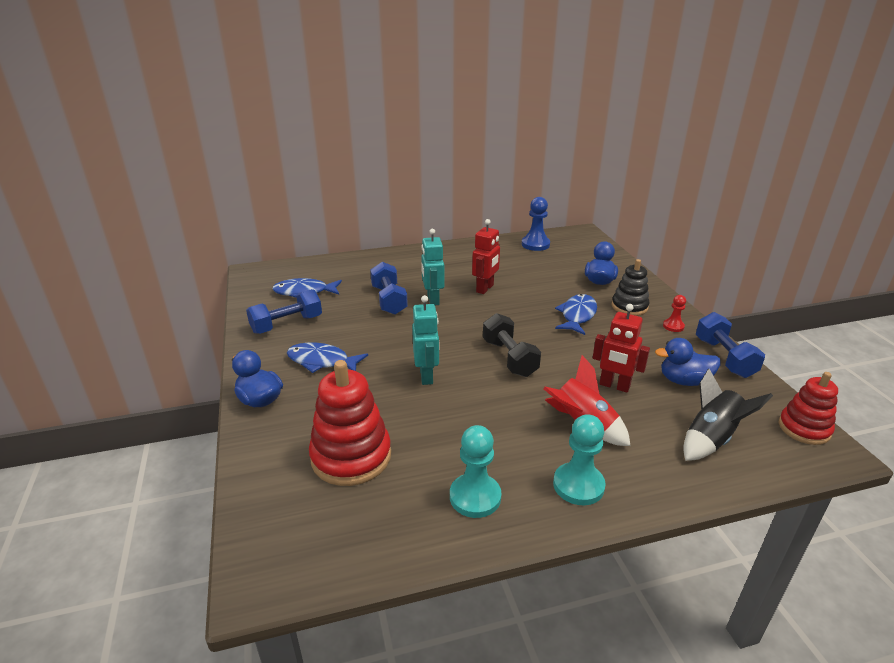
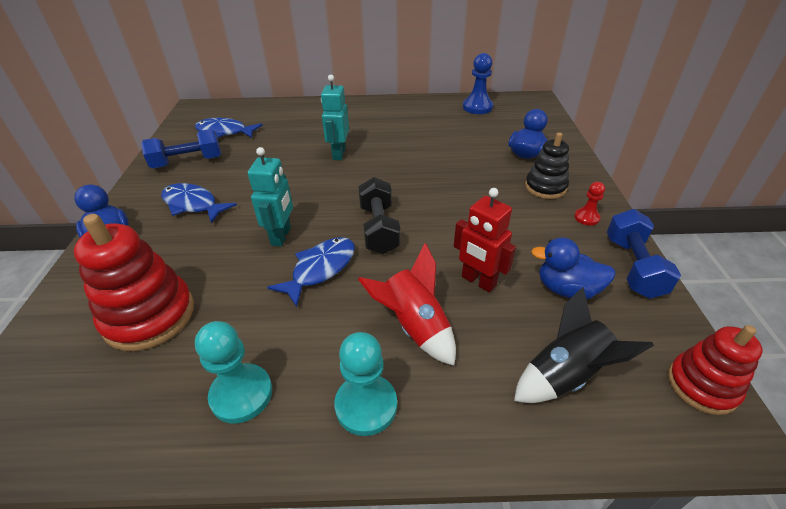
camera: 15 degrees right, 10 degrees up
(389, 300) = (296, 149): blue dumbbell -> none
(485, 288) = (398, 148): red robot -> none
(577, 315) = (480, 190): blue fish -> blue fish (320, 269)

